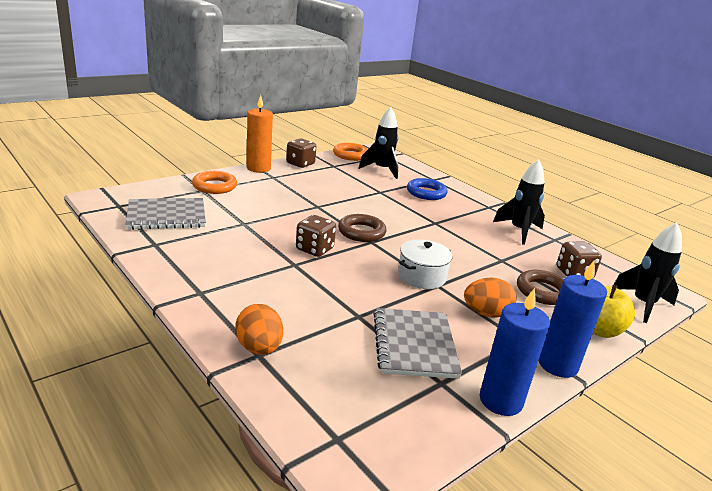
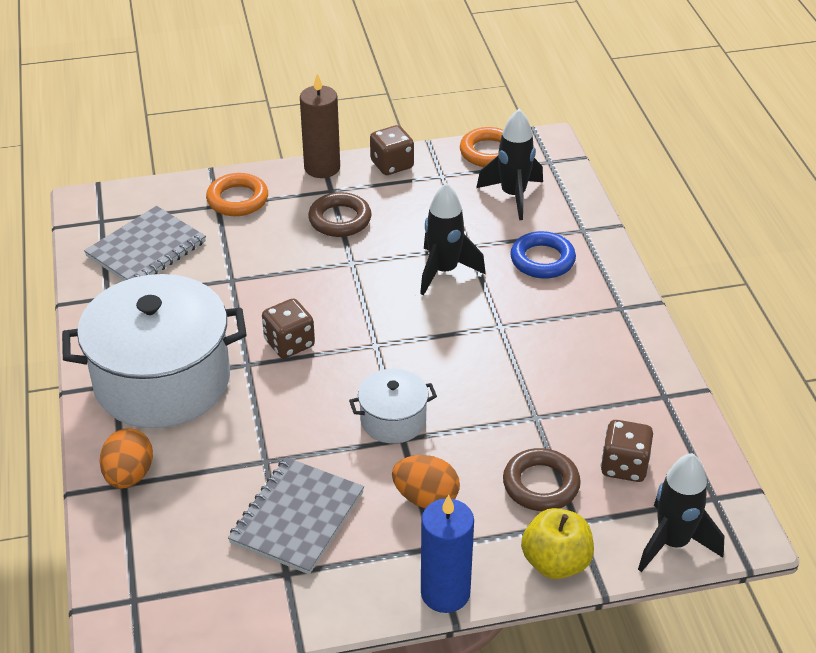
camera: 30 degrees right, 15 degrees up
(166, 216) = (146, 249): grey notebook -> grey notebook turned 60 degrees counterclockwise
(238, 284) = (162, 381): none -> white pot
(258, 168) = (322, 168): orange candle -> brown candle
(361, 232) = (375, 324): brown ring -> brown ring (340, 219)
(500, 400) = (332, 614): blue candle -> none
(519, 231) = (621, 368): black rocket -> black rocket (444, 271)

